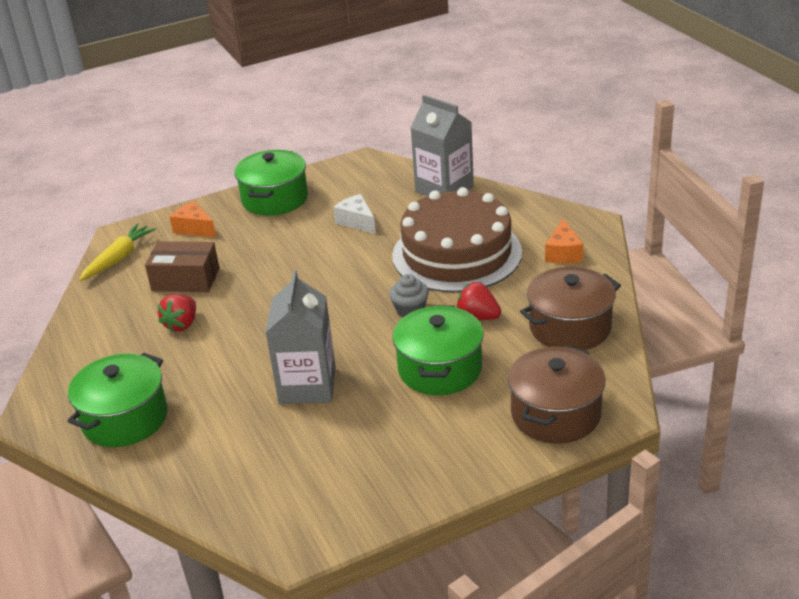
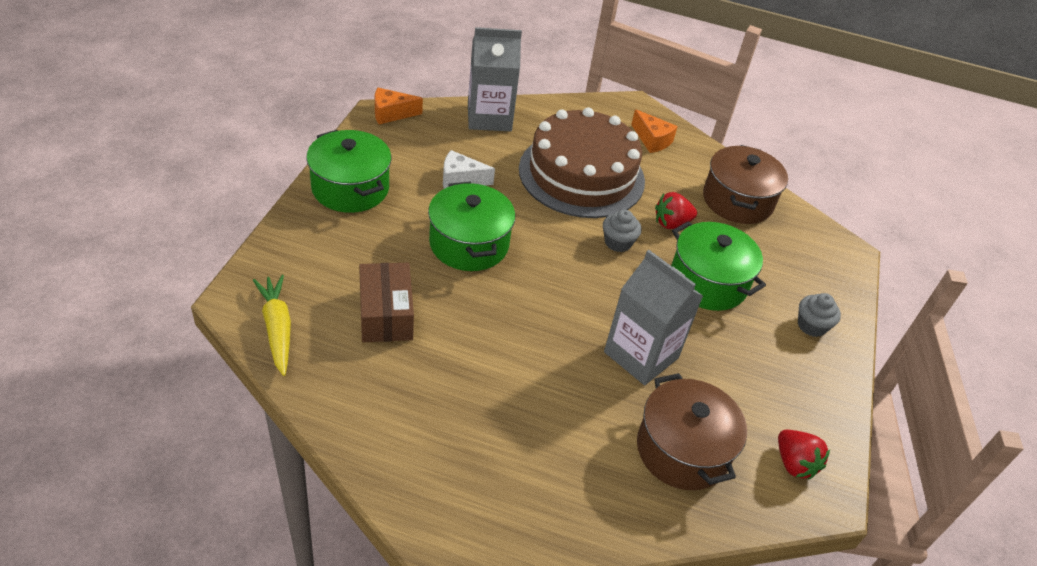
camera: 55 degrees left, 10 degrees up
(125, 418) = (542, 488): green pot -> green pot (469, 244)
(182, 324) = (452, 362): red strawberry -> red strawberry (794, 463)
(185, 279) = (386, 314): brown box -> brown box turned 60 degrees counterclockwise
(194, 228) = (313, 256): orange cheese -> orange cheese (391, 114)
(480, 442) = (811, 325): none -> grey cupcake
(555, 414) = (820, 275): brown pot -> brown pot (682, 450)

